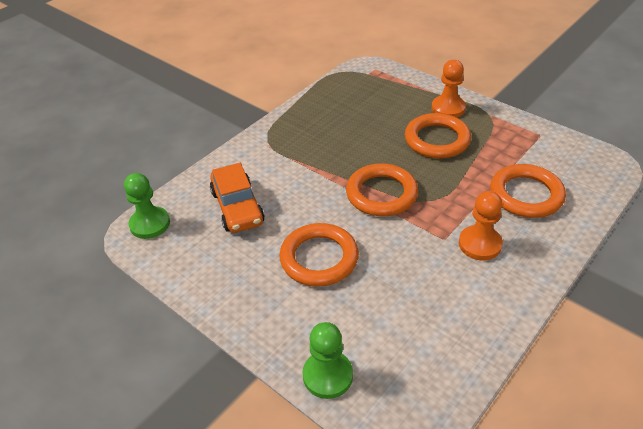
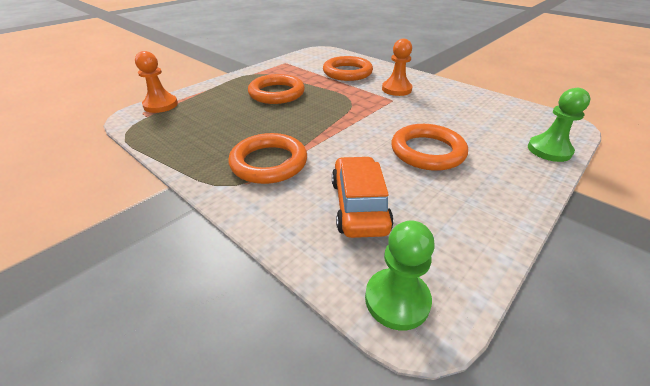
camera: 90 degrees left, 5 degrees down
(237, 207) = (359, 205): orange car -> orange car turned 75 degrees counterclockwise
(381, 194) = (342, 119): orange ring -> orange ring (269, 163)
(448, 108) = (235, 86): orange pawn -> orange pawn (161, 105)

